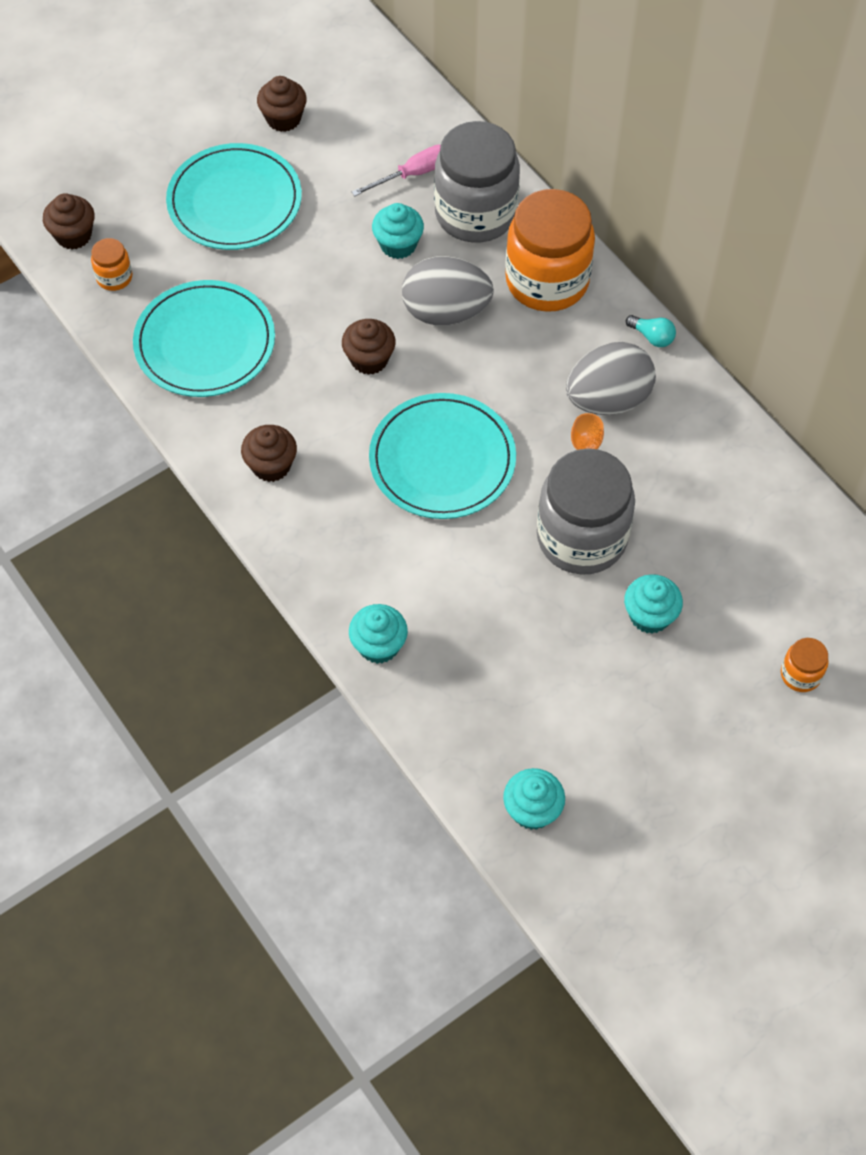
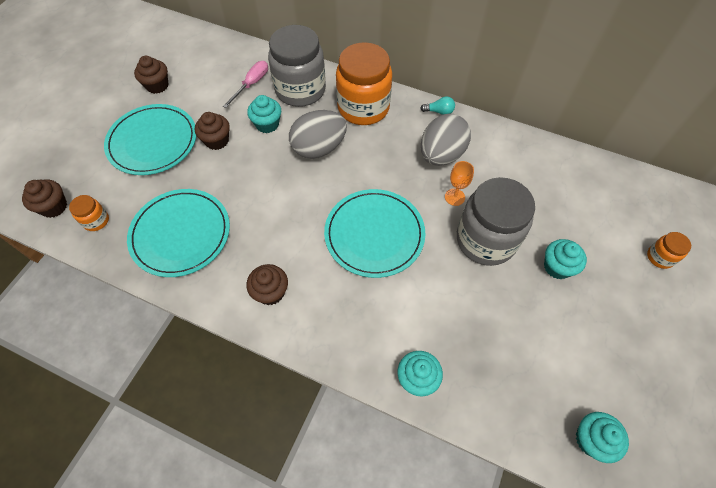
camera: 30 degrees left, 0 degrees up
(369, 359) = (291, 196): brown cupcake -> brown cupcake (217, 141)

